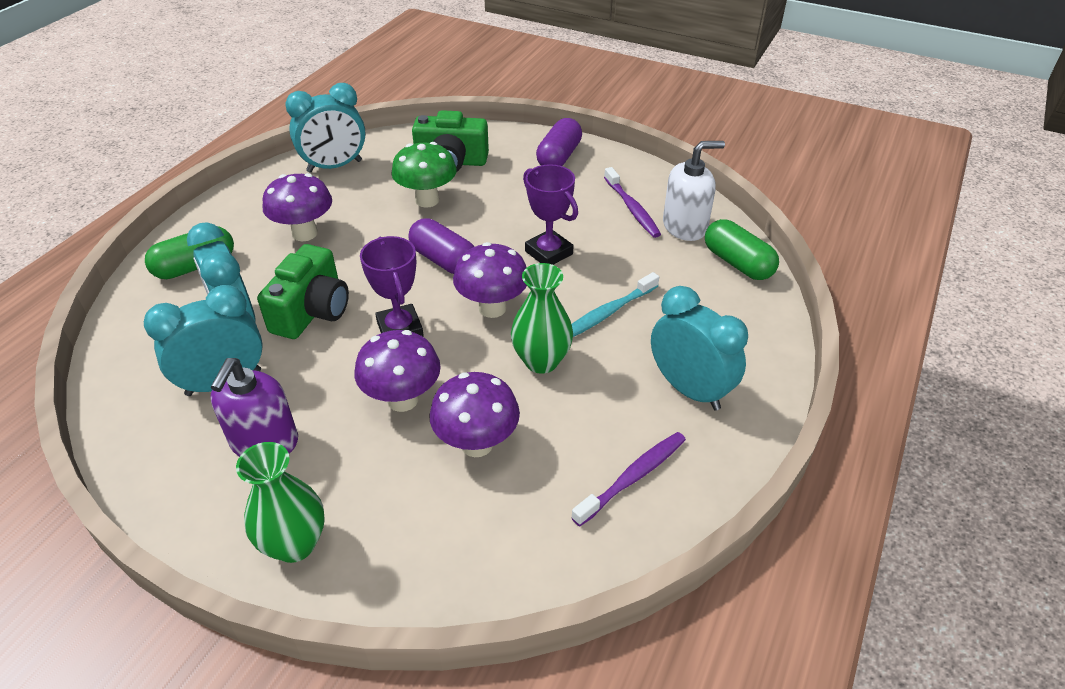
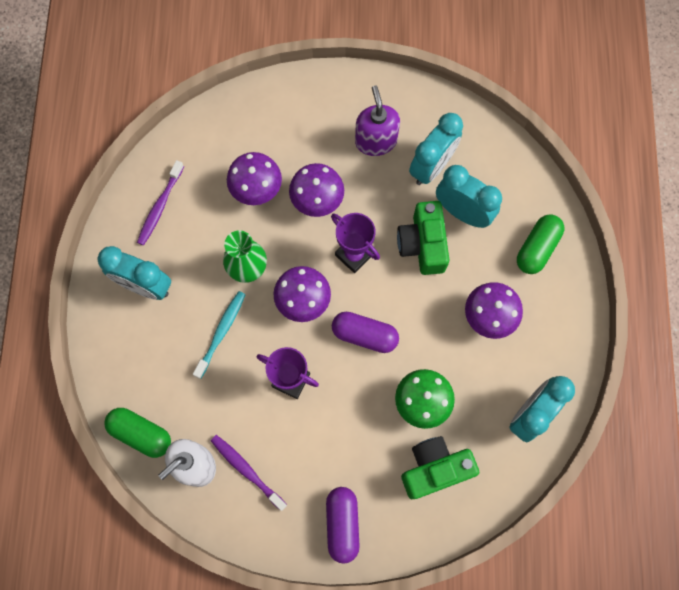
camera: 155 degrees right, 30 degrees up
(295, 544) = (316, 96): green vase -> none

